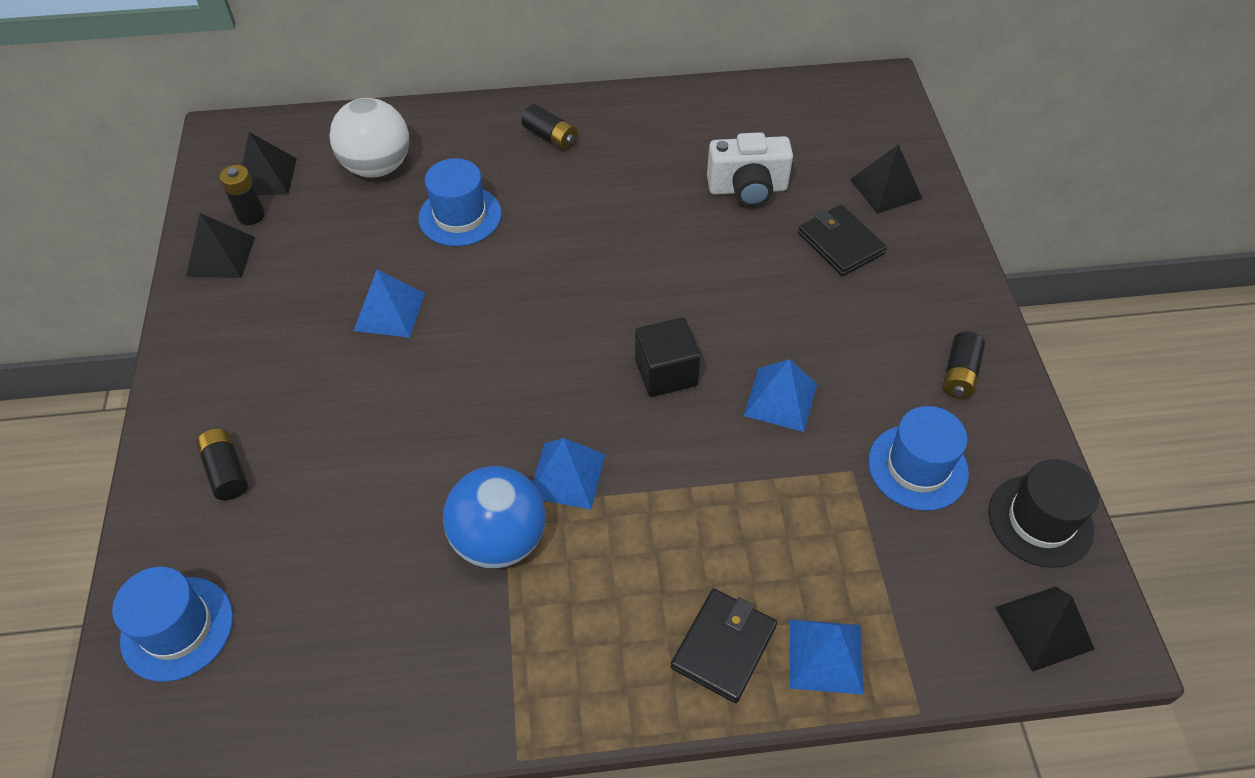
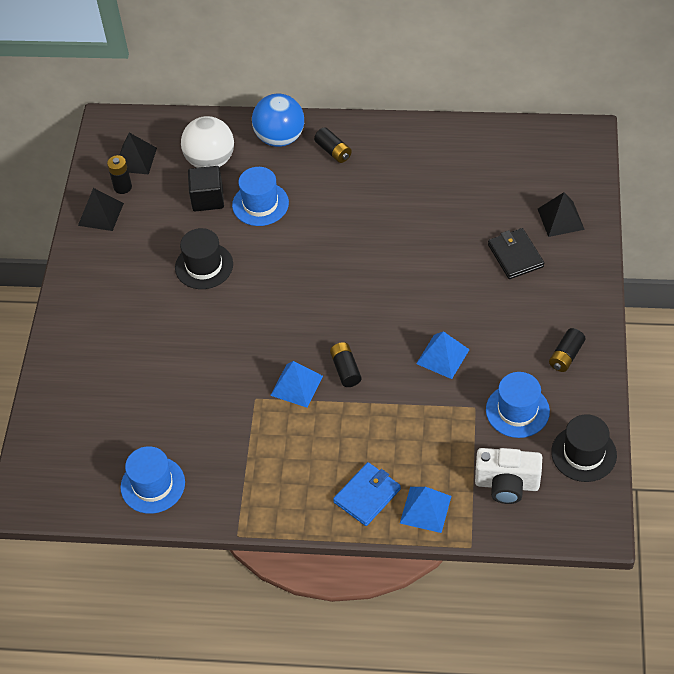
camera: 15 degrees right, 0 degrees up
(177, 628) = (58, 440): blue hat -> blue hat (153, 485)
(226, 471) = (93, 355): black battery -> black battery (345, 369)
(389, 312) = (204, 266): blue pyramid -> black hat
(499, 539) = (248, 417): blue ball -> blue ball (280, 138)
(666, 372) = (373, 329): black cube -> black cube (207, 199)
(723, 647) = (367, 495): black wallet -> blue wallet
(747, 189) = (462, 207): white camera -> white camera (507, 484)
(1044, 628) = (562, 514): black pyramid -> none

